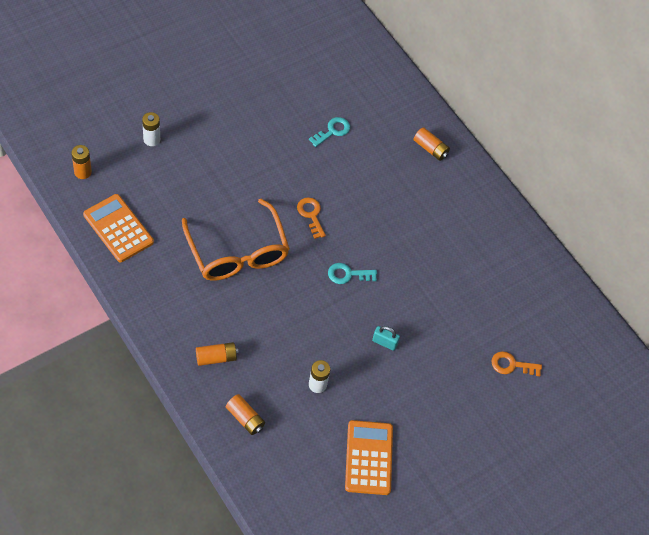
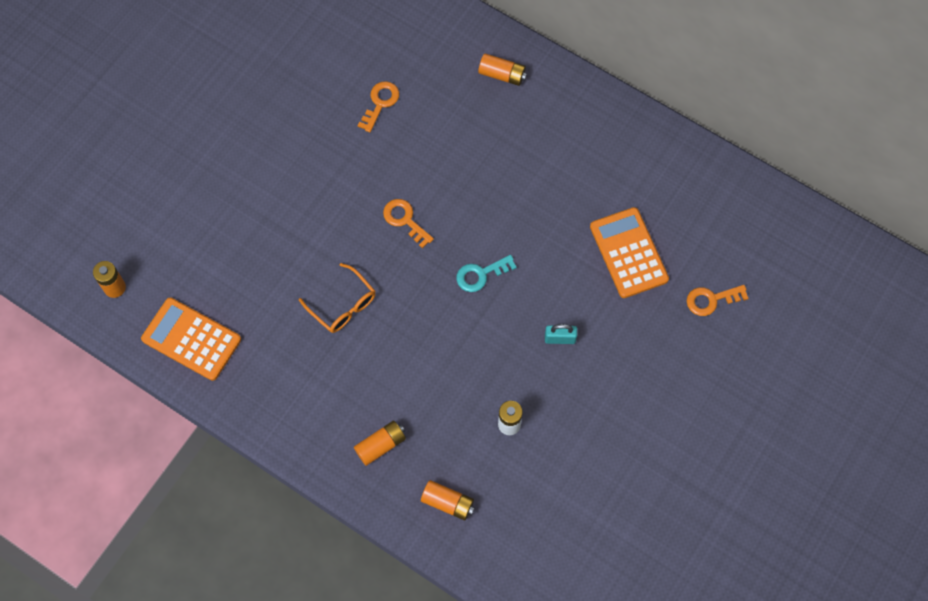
camera: 15 degrees left, 10 degrees up
(151, 139) = (175, 209): white battery -> none
(237, 252) = (343, 305): orange glasses -> orange glasses, size x0.54
(332, 131) = (380, 103): turquoise key -> orange key
(368, 458) = (605, 484): orange calculator -> orange calculator (628, 253)

